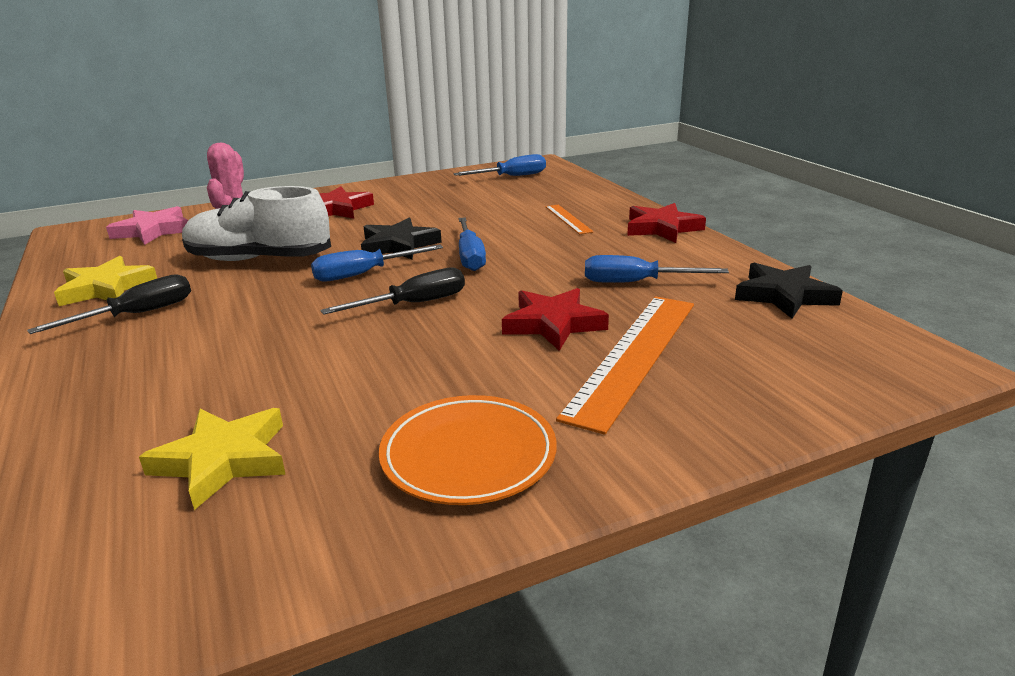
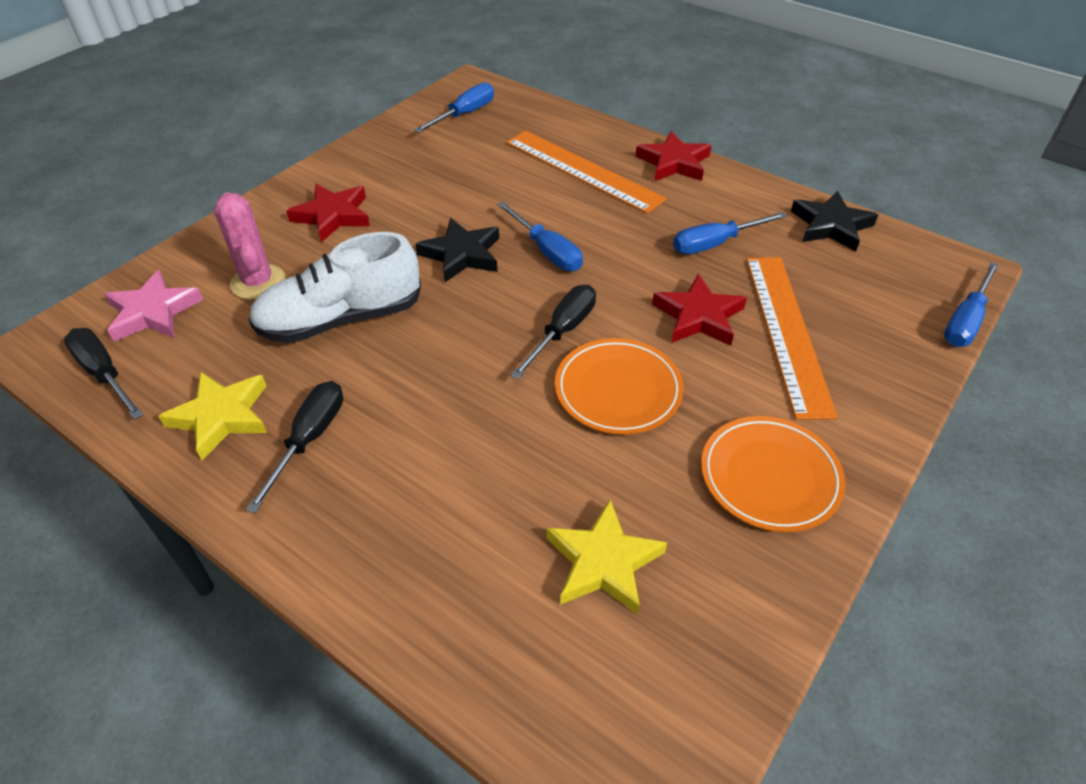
camera: 30 degrees left, 20 degrees up
(79, 252) = (104, 374): none -> black screwdriver
(364, 274) = (474, 306): blue screwdriver -> blue screwdriver (965, 321)
(407, 351) = (618, 390): none -> orange plate
(568, 219) = (582, 170): orange ruler -> orange ruler, size x2.06

